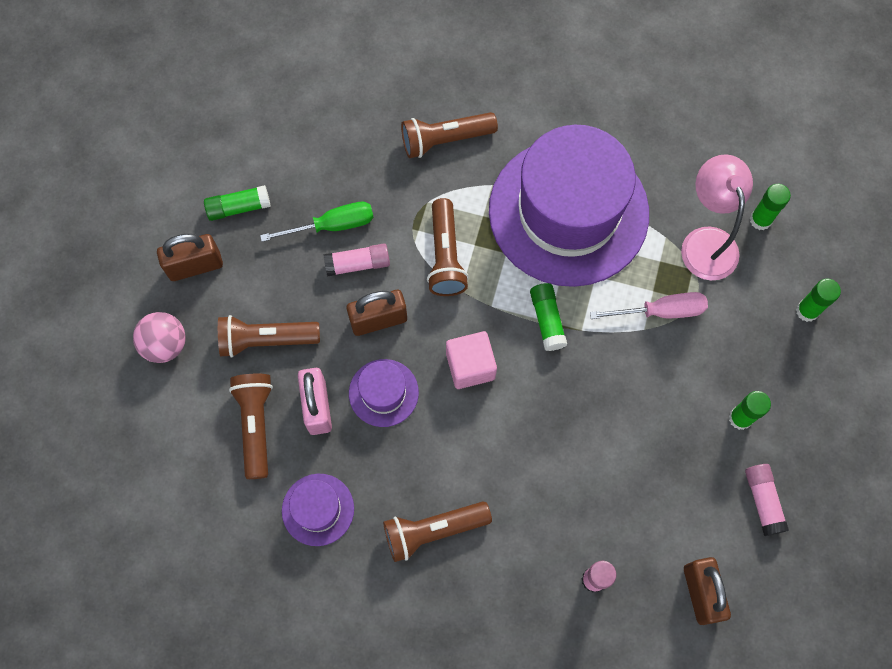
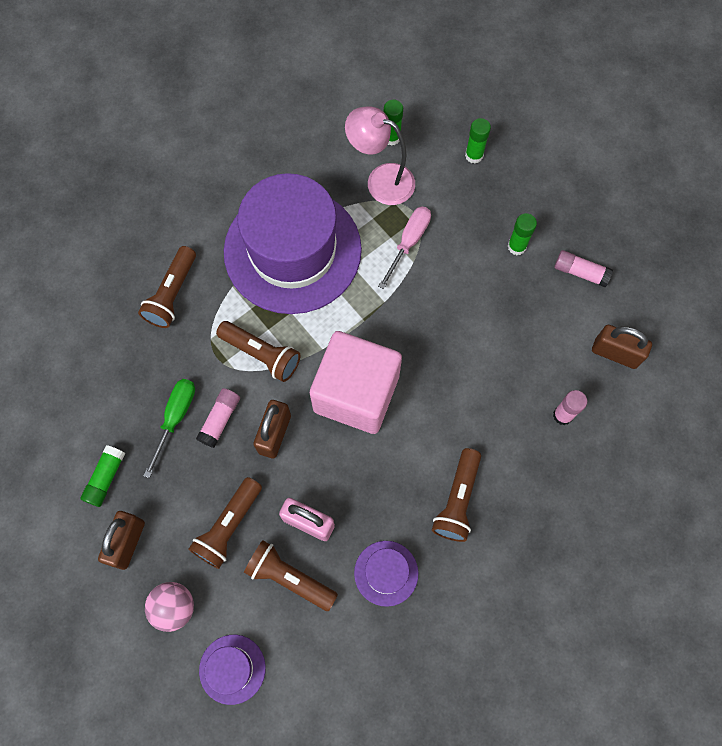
camera: 55 degrees left, 0 degrees up
(383, 393) = (332, 467): purple hat -> purple hat (232, 669)
(470, 366) = (356, 393): pink cube -> pink cube, size x1.93
(547, 320) = (360, 319): green glue stick -> none

